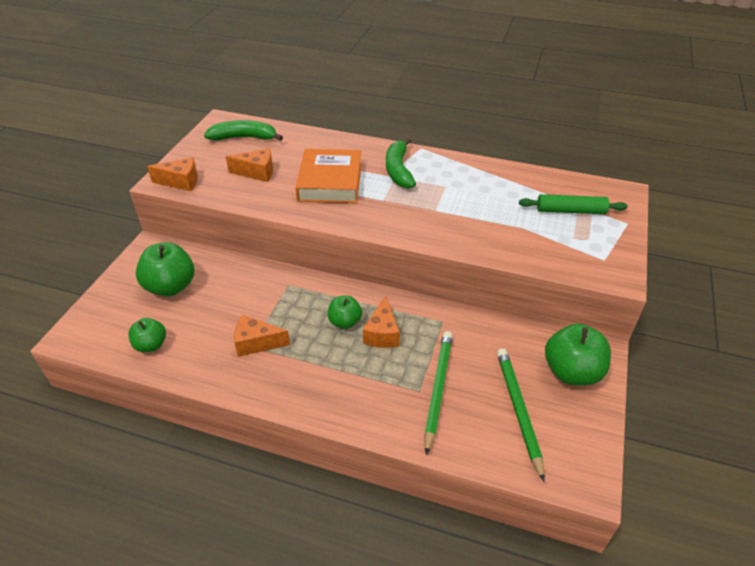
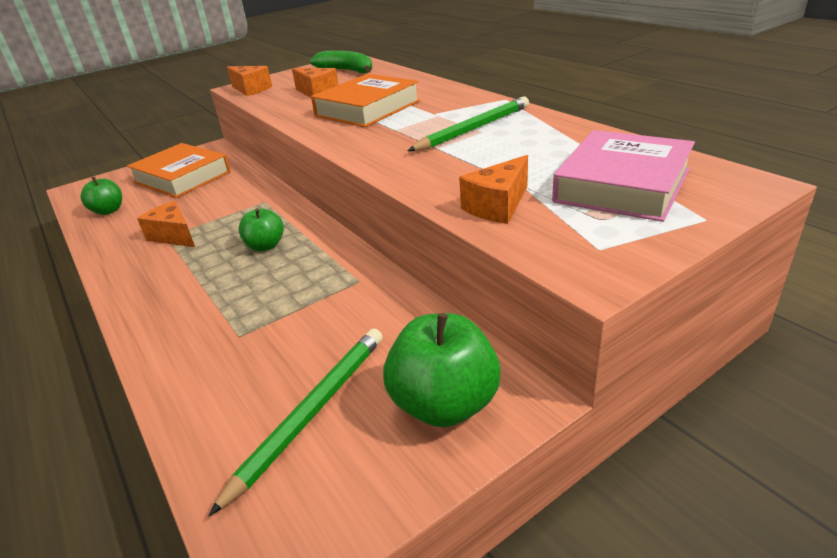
camera: 40 degrees right, 10 degrees down
(171, 286) = (182, 177): green apple -> orange book
(382, 333) = (283, 268): orange cheese -> orange cheese (497, 206)
(398, 170) = (451, 111): green banana -> none
(438, 389) = (258, 343): green pencil -> green pencil (473, 129)
(570, 211) = (622, 185): green rolling pin -> pink book

